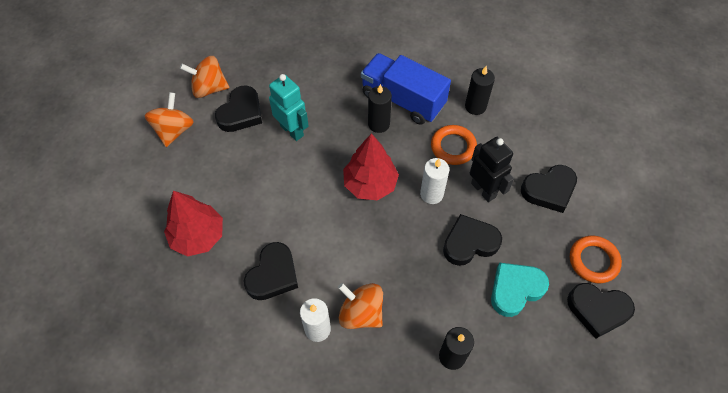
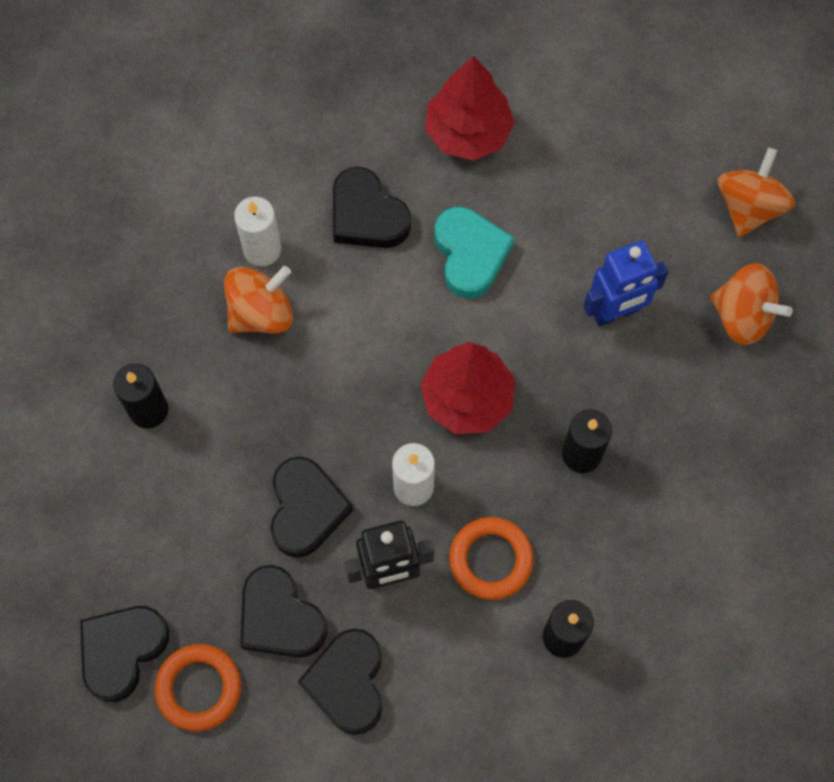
camera: 110 degrees right, 10 degrees up
(174, 130) = (676, 138): orange spinning top -> orange spinning top (742, 316)
(241, 113) = (679, 243): black heart -> black heart (280, 617)
(292, 130) = (615, 312): turquoise robot -> blue robot
(403, 100) = (620, 514): blue truck -> none
(515, 290) = (204, 543): turquoise heart -> turquoise heart (470, 254)

